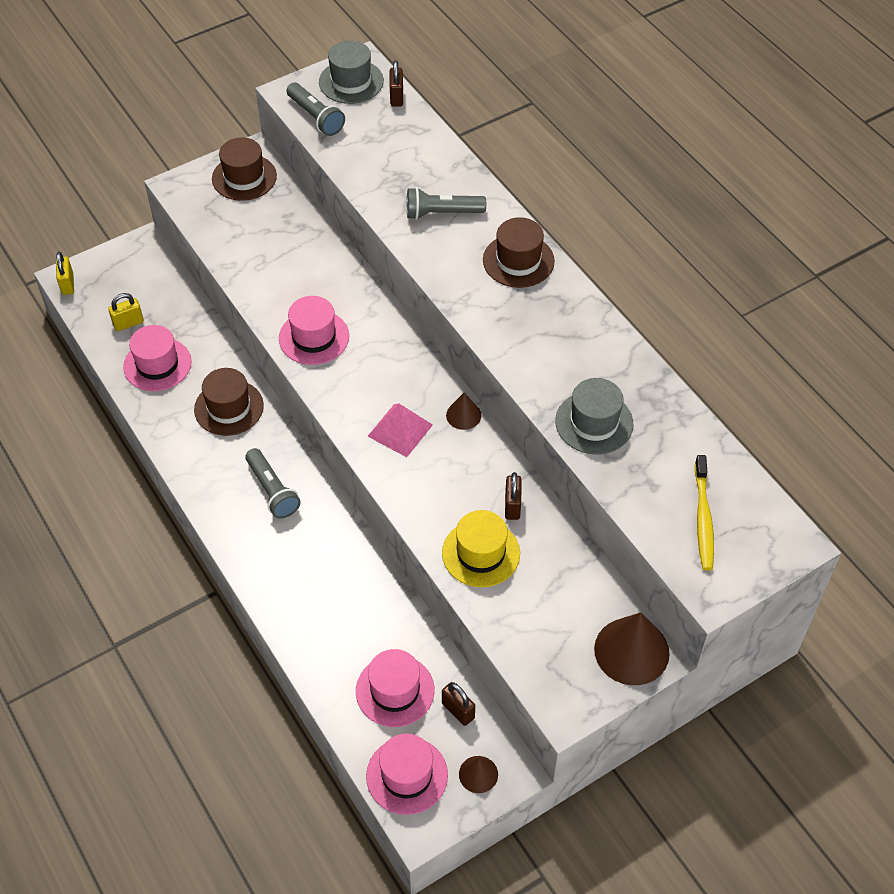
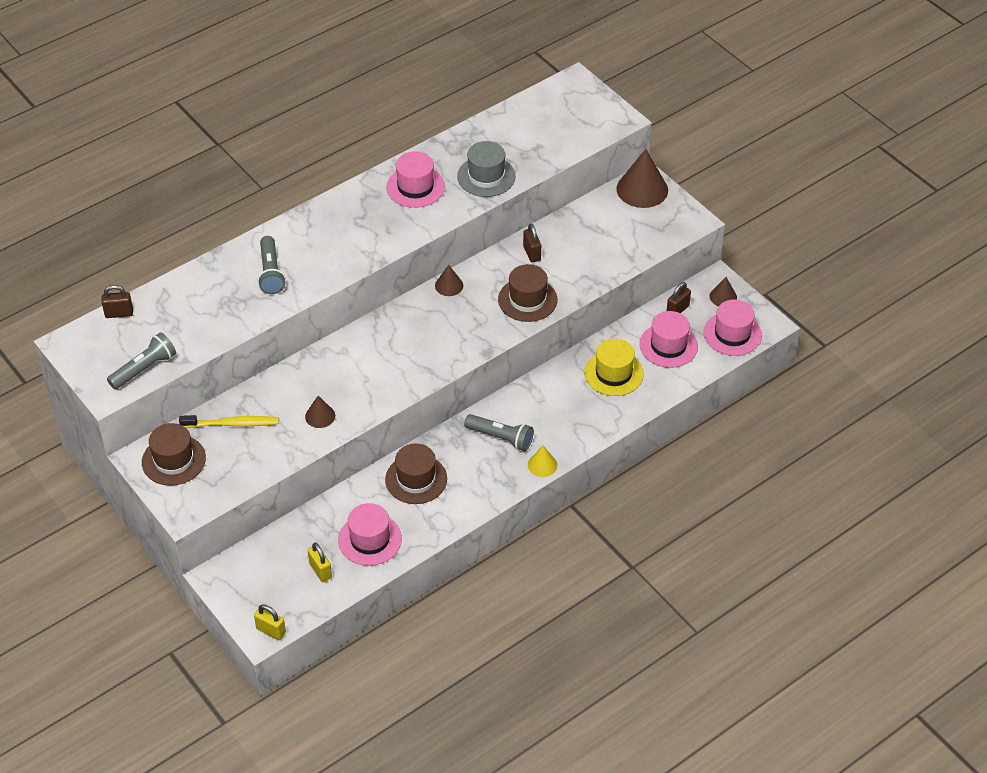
camera: 95 degrees left, 5 degrees down
(67, 284) = (271, 631): yellow padlock -> yellow padlock turned 45 degrees clockwise
(224, 529) = (542, 465): none -> yellow cone
(272, 491) = (501, 438): grey flashlight -> grey flashlight turned 60 degrees clockwise
(279, 290) = (320, 416): none -> brown cone
(314, 337) = (373, 386): pink hat -> pink hat (415, 187)
(351, 82) = (94, 348): grey hat -> none
(400, 430) = (468, 322): pink pyramid -> none
(481, 553) = (576, 269): yellow hat -> yellow hat (613, 373)
(512, 506) = (532, 253): brown padlock -> brown padlock turned 75 degrees clockwise
(518, 261) = (325, 223): brown hat -> brown hat (527, 300)
(703, 518) = (562, 122): yellow toothbrush -> yellow toothbrush (232, 424)

